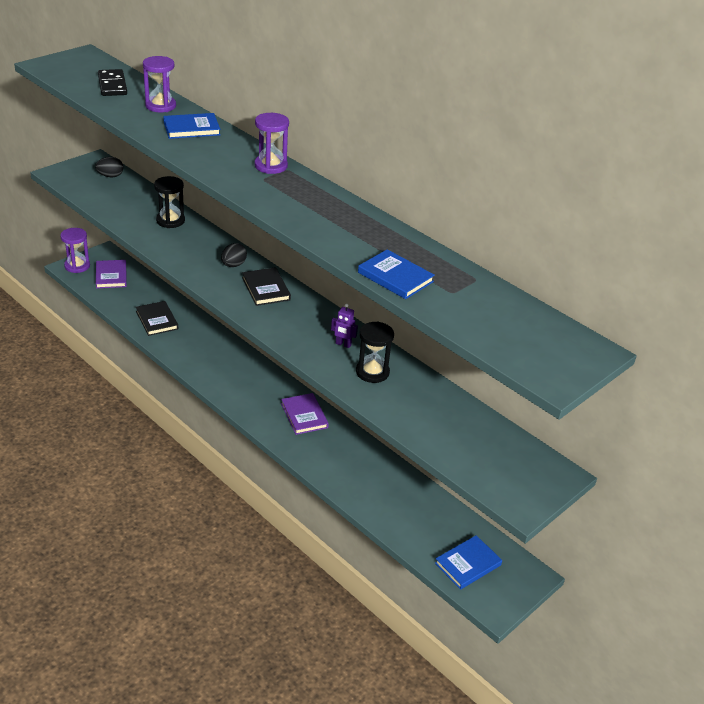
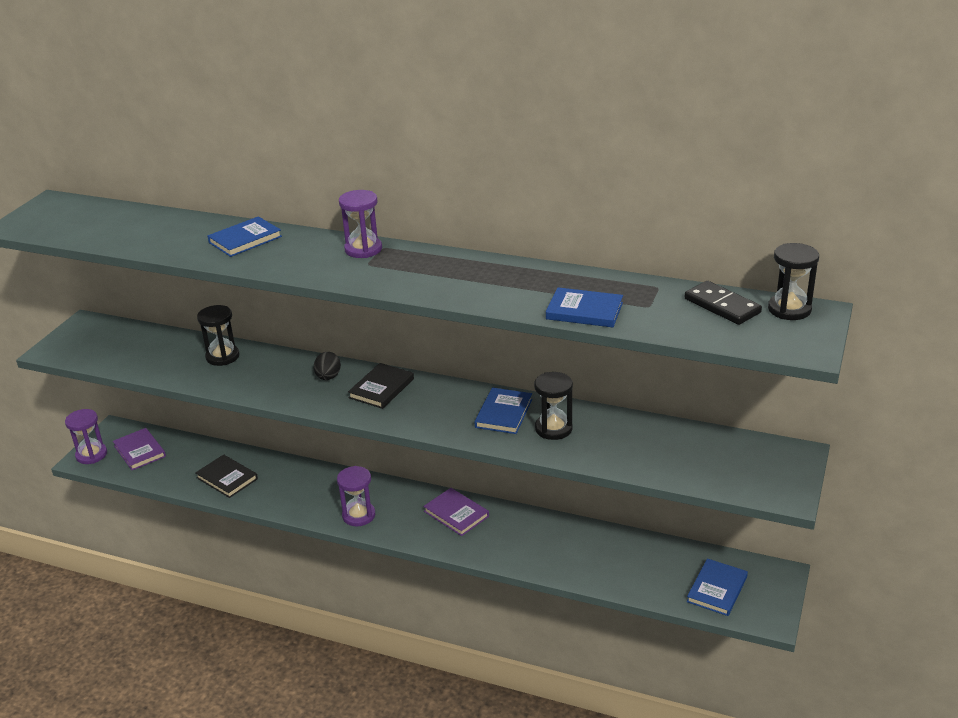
camera: 20 degrees left, 5 degrees down
(110, 176) = (115, 333): black egg -> none
(112, 85) = (114, 223): black domino -> black domino (722, 306)
(160, 106) = (189, 228): purple hourglass -> purple hourglass (358, 515)
(266, 289) = (381, 388): black book -> black book turned 75 degrees clockwise
(343, 344) = (503, 413): purple robot -> blue book
(572, 339) = (789, 309): none -> black hourglass

